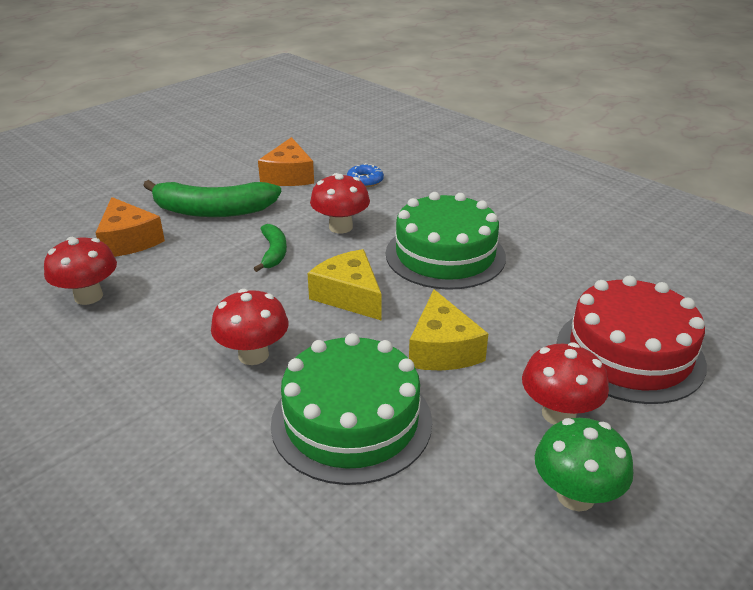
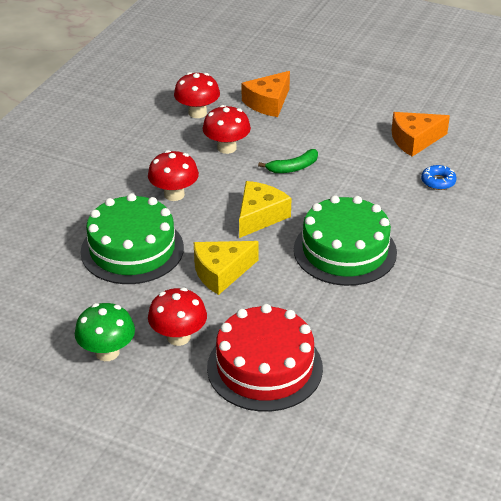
camera: 70 degrees right, 5 degrees up
(213, 210) = (332, 123): green banana -> none
(340, 227) = (351, 188): red mushroom -> red mushroom (226, 148)

